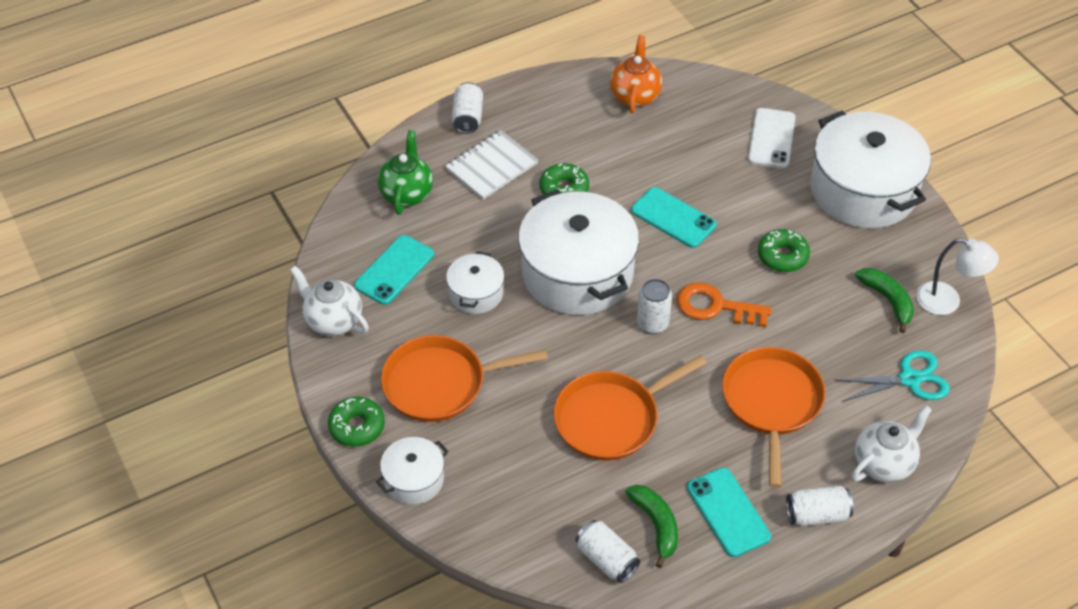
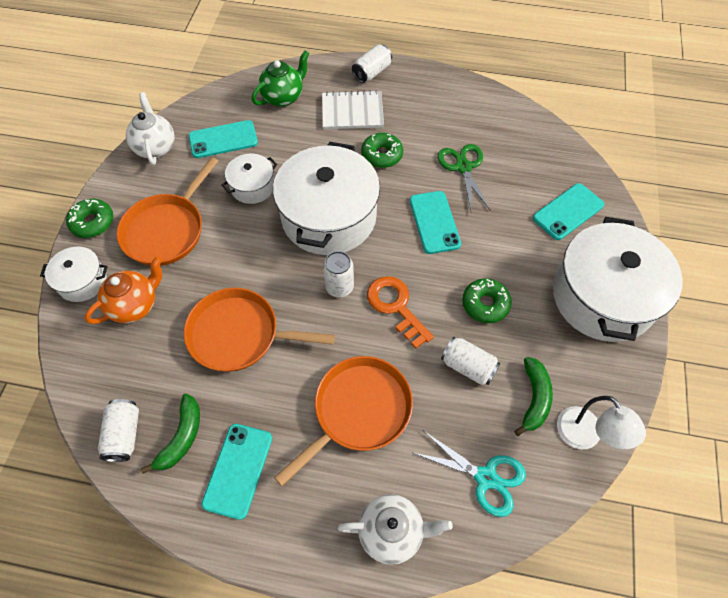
camera: 40 degrees right, 10 degrees up
(440, 383) = (167, 230): orange pan -> orange pan turned 90 degrees counterclockwise
(635, 96) = (497, 122): orange teapot -> orange teapot (135, 305)
(647, 155) = (463, 167): none -> green scissors
(771, 138) = (568, 211): white phone -> turquoise phone
(816, 515) = (297, 529): white can -> white can (468, 366)

